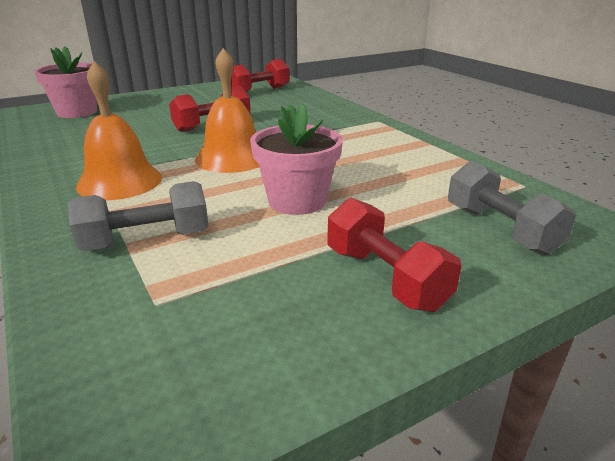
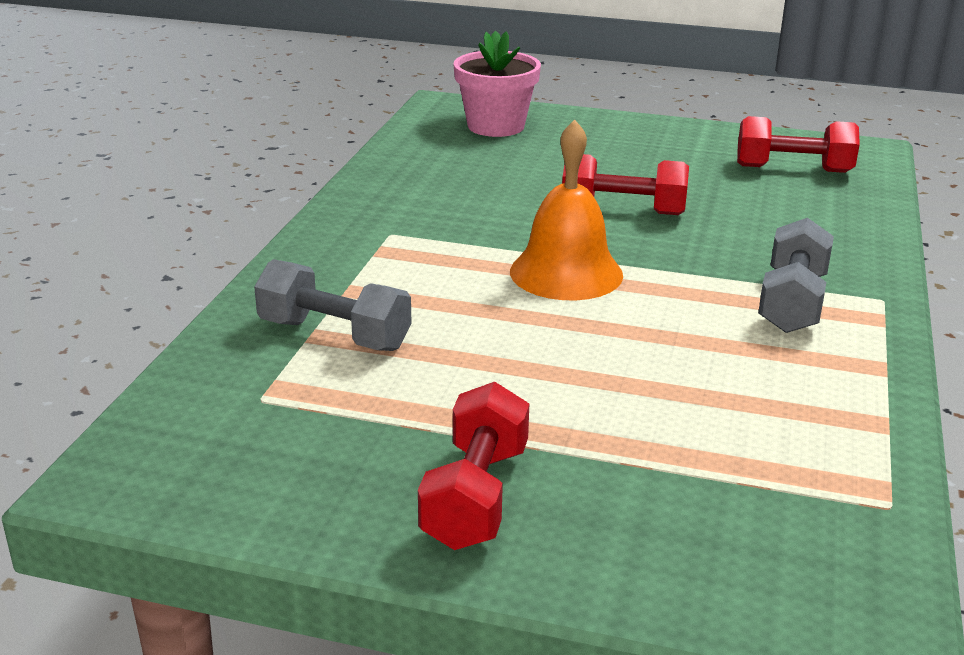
camera: 45 degrees right, 0 degrees up
(119, 181) = (404, 252): orange bell -> none
(297, 201) = (541, 366): pink flower pot -> none
(500, 229) = (714, 531): grey dumbbell -> grey dumbbell (792, 302)

